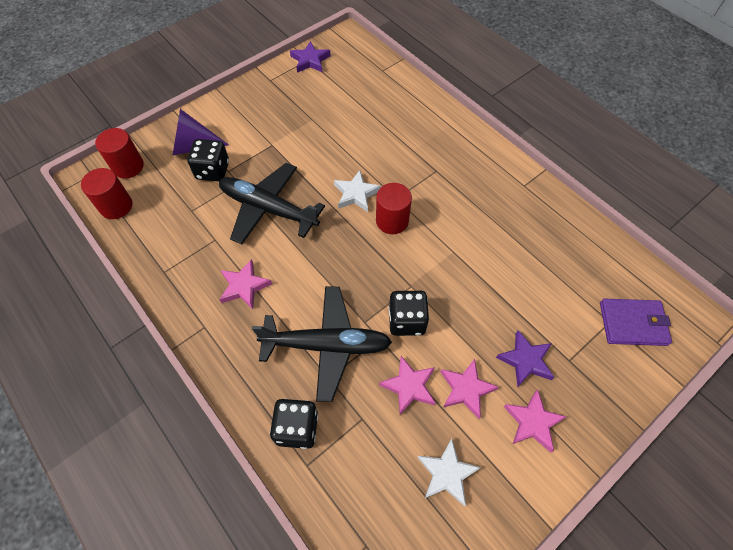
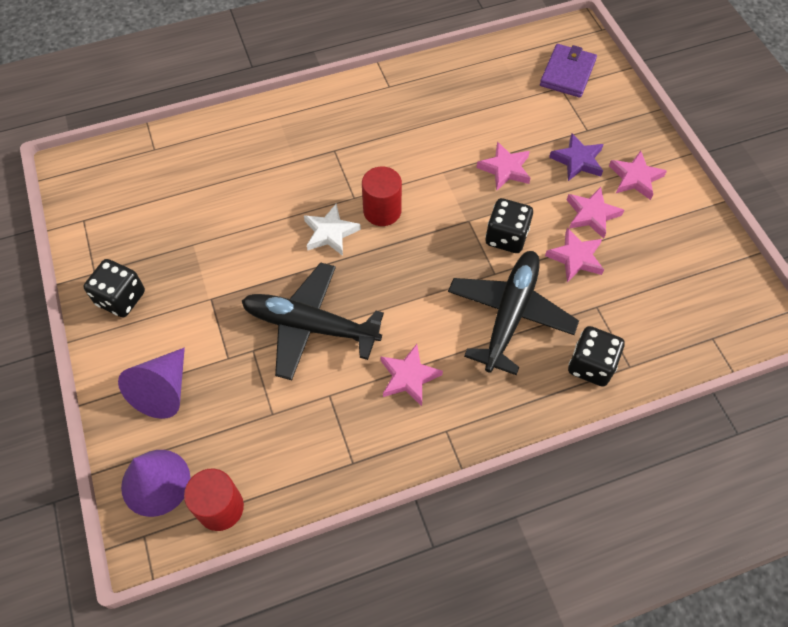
camera: 70 degrees left, 0 degrees up
(128, 166) = (155, 482): red cylinder -> purple cone
(213, 171) = (219, 375): black dice -> black dice (121, 298)
(268, 209) = (310, 326): black plane -> black plane turned 60 degrees clockwise
(310, 60) = (87, 218): purple star -> none
(447, 473) = (664, 256): white star -> none
(481, 299) = (505, 169): none -> pink star

